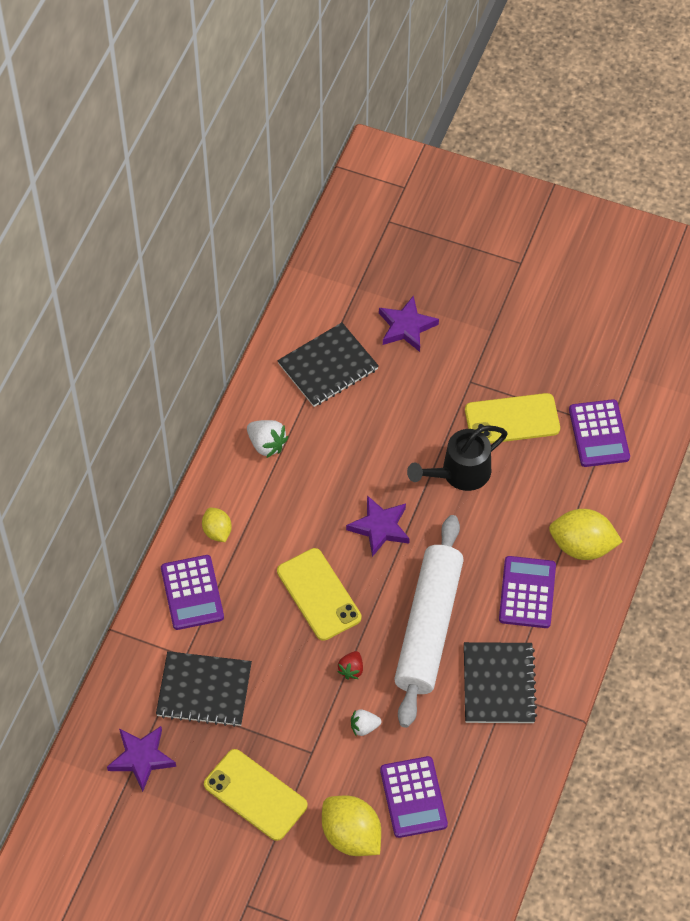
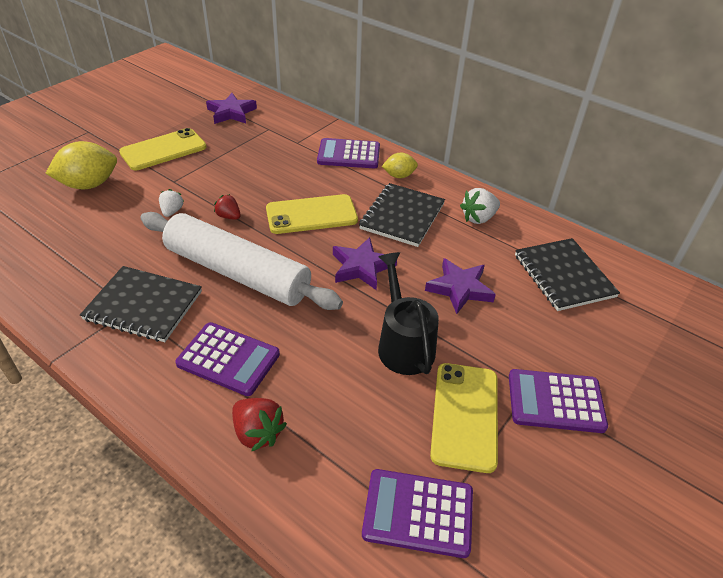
camera: 105 degrees right, 15 degrees down
(204, 690) = (263, 145): black notebook -> black notebook (402, 216)
(406, 327) = (615, 350): purple star -> purple star (460, 288)
(413, 797) = (87, 223): purple calculator -> purple calculator (555, 401)
(582, 546) = (258, 433): yellow lemon -> red strawberry

